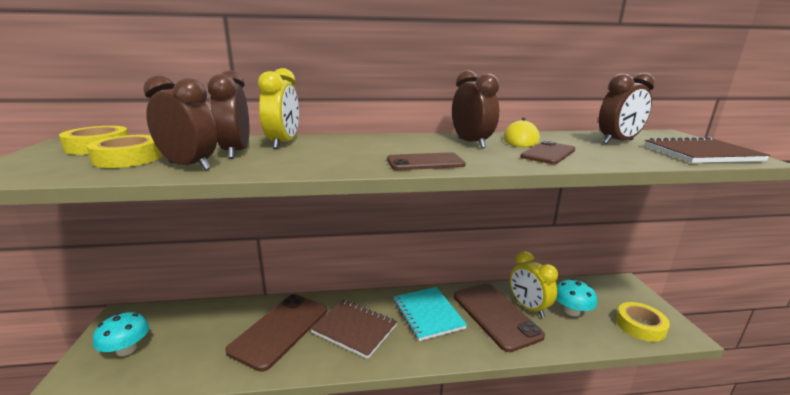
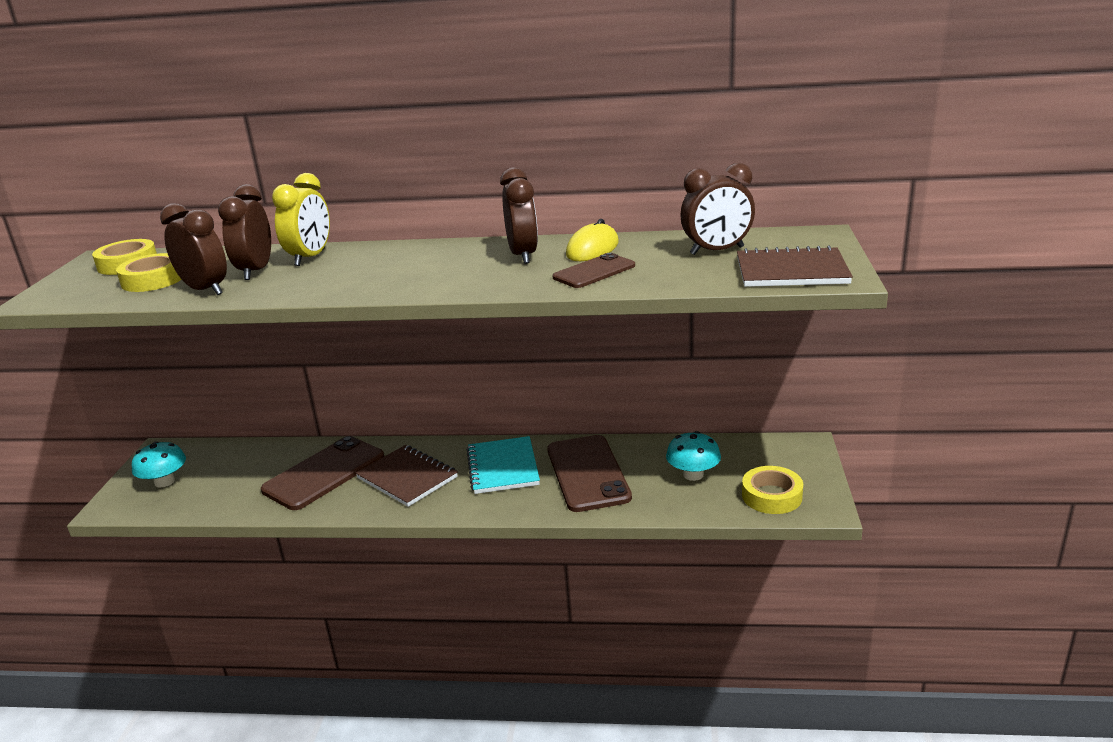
camera: 15 degrees right, 5 degrees up
(425, 162) = (437, 285): brown phone -> none
(528, 307) = (638, 467): yellow clock -> none

